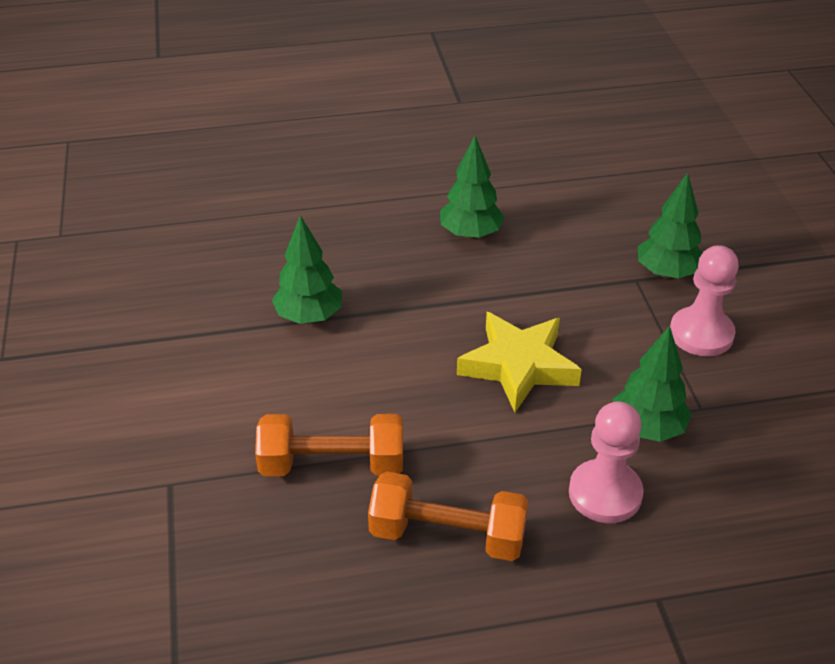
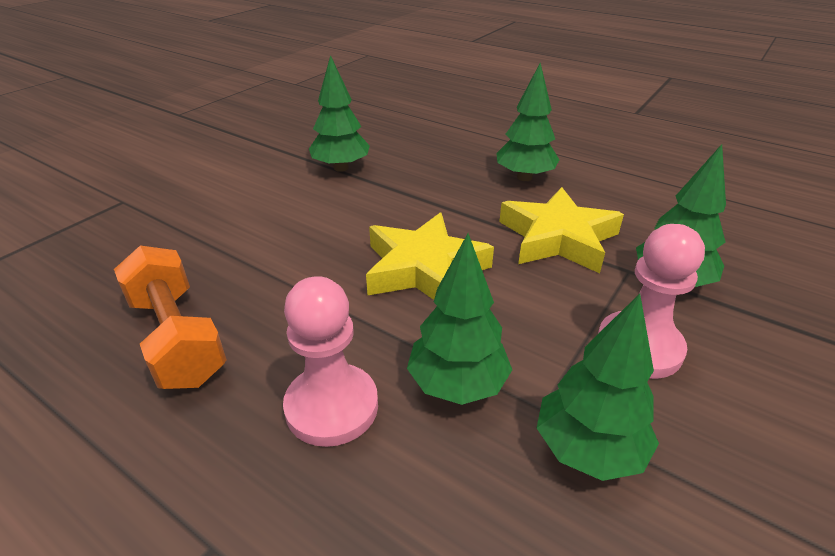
camera: 45 degrees right, 5 degrees down
(332, 464) = (204, 246): orange dumbbell -> none
(566, 280) = (558, 238): none -> yellow star
(745, 413) = (588, 450): none -> green tree

